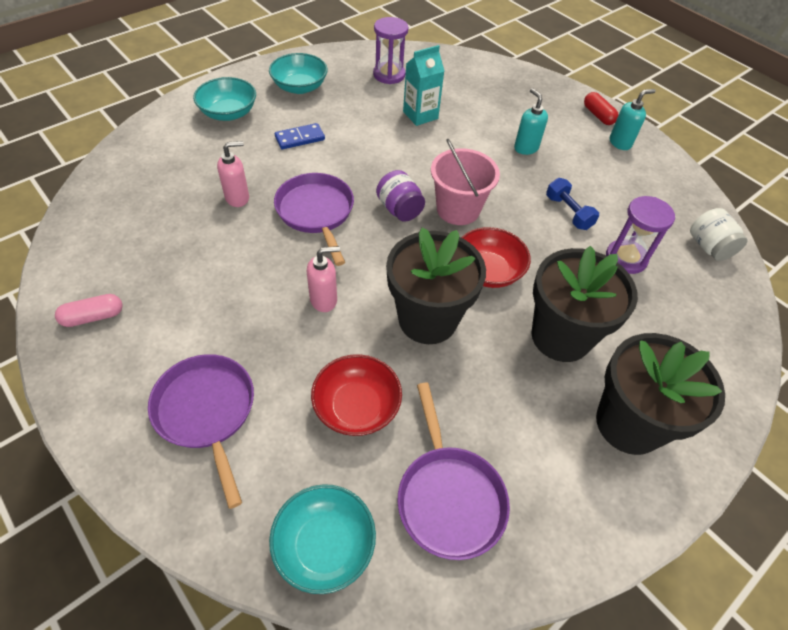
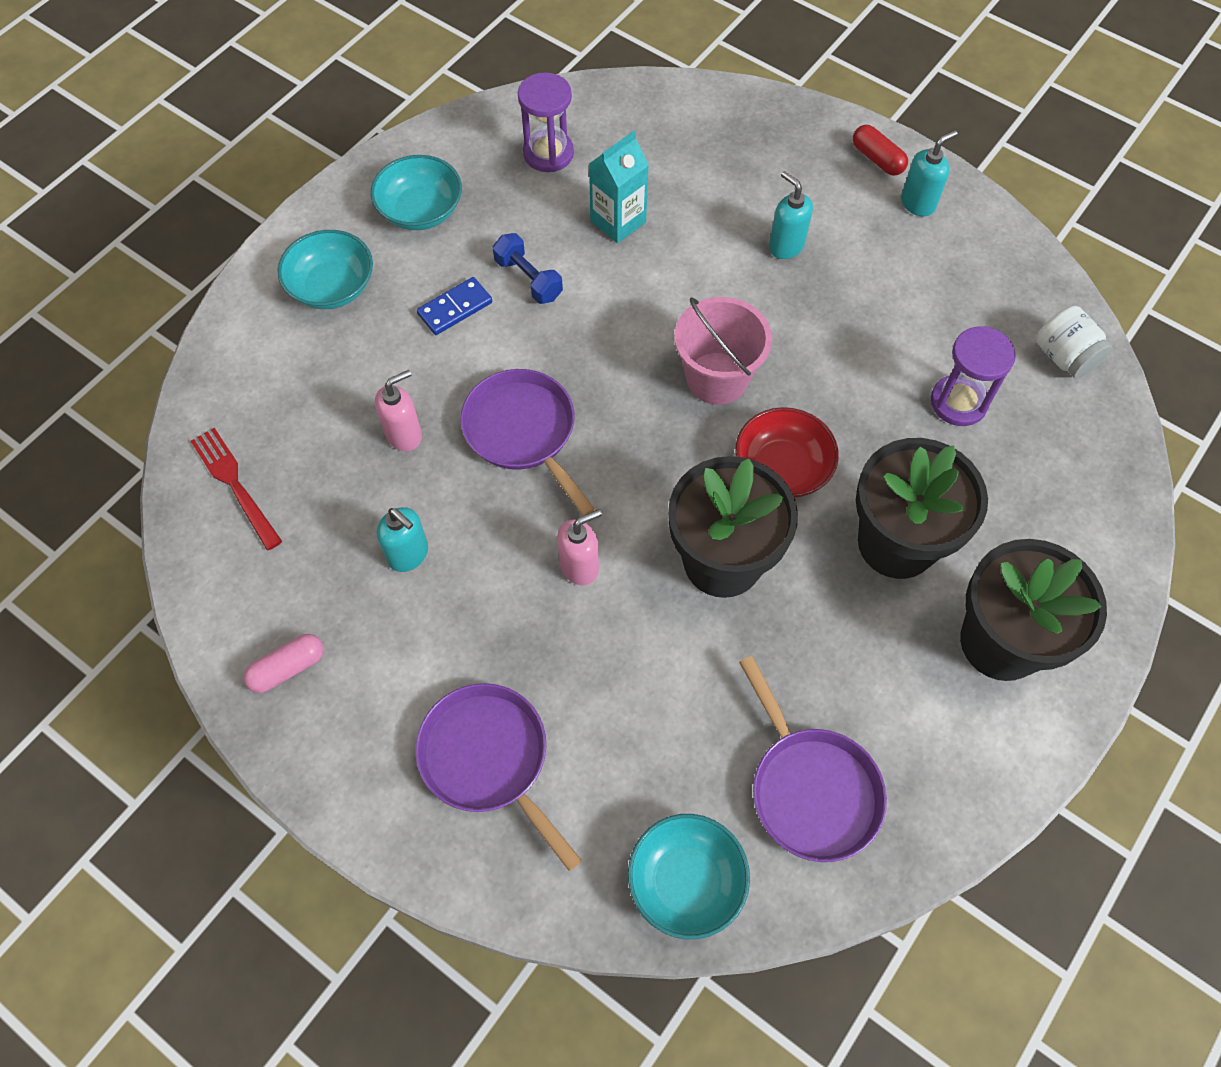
camera: 10 degrees left, 10 degrees up
(115, 202) = (235, 485): none -> red fork
(209, 266) = (408, 555): none -> turquoise soap dispenser
(356, 407) = (669, 705): red bowl -> none
(399, 209) = (636, 398): purple jar -> none
(568, 212) = (868, 346): blue dumbbell -> blue dumbbell (528, 279)

